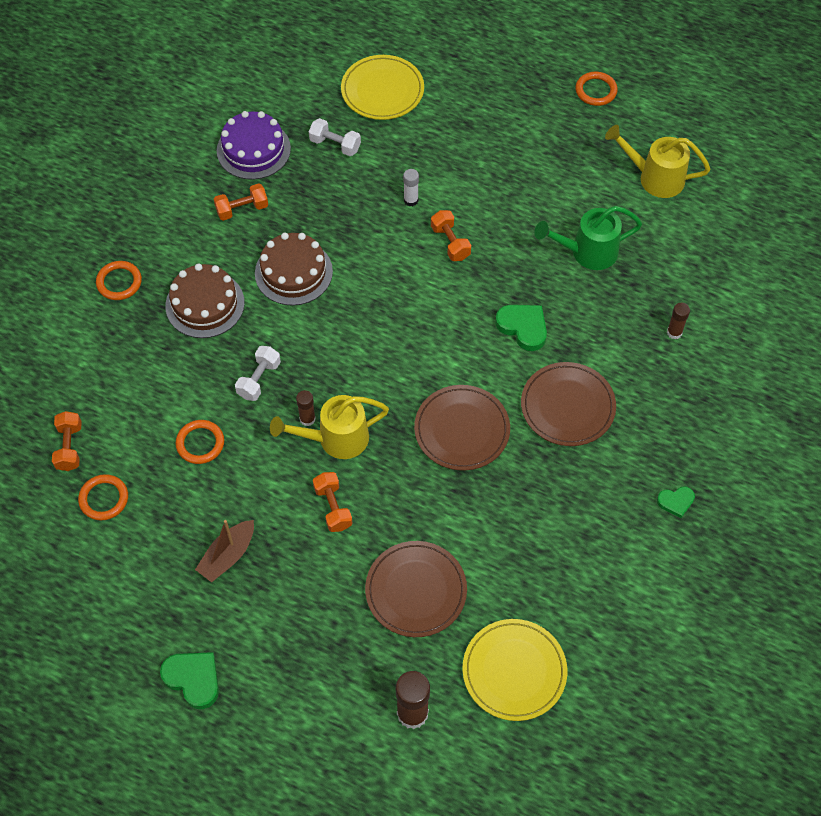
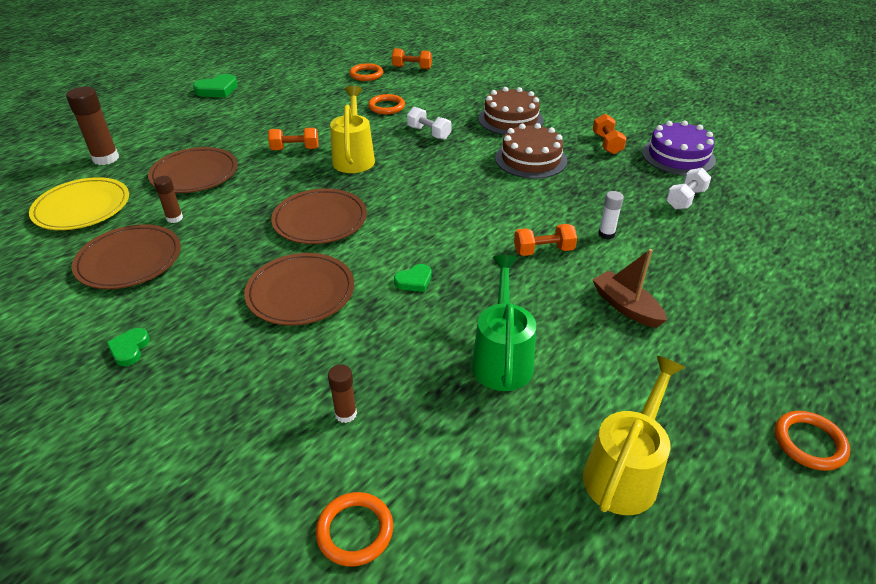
camera: 105 degrees right, 20 degrees down
(119, 282) = (542, 91): orange ring -> orange ring (355, 531)
(228, 556) = (291, 108): brown boat -> brown boat (626, 306)
(307, 419) = (380, 148): brown glue stick -> brown glue stick (174, 218)
(382, 90) = (770, 239): yellow plate -> none
(523, 327) = (414, 281): green heart -> green heart, size x0.62
(577, 568) = (129, 260): none -> brown plate

